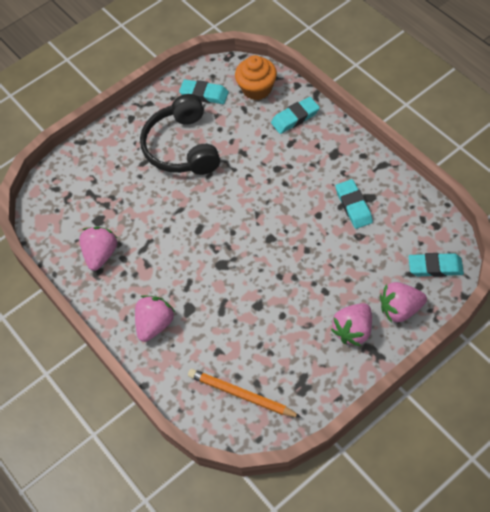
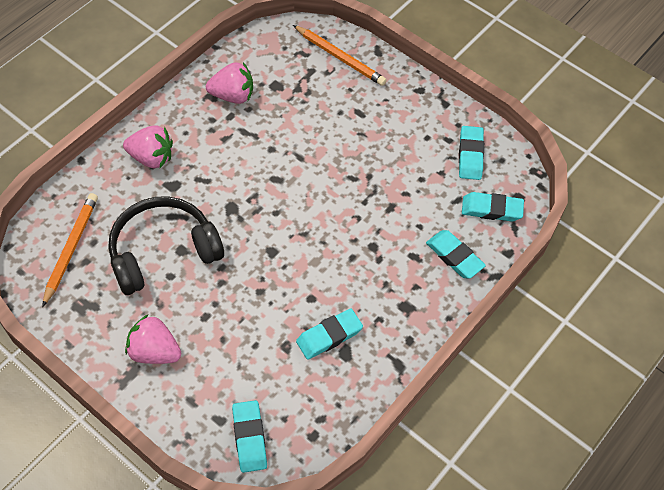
camera: 70 degrees right, 0 degrees up
(80, 169) = (340, 57): none -> orange pencil
(182, 147) = (387, 146): black headphones -> black headphones (163, 252)
(257, 89) = (491, 209): orange cupcake -> turquoise eraser
(400, 309) = (186, 401): pink strawberry -> none

